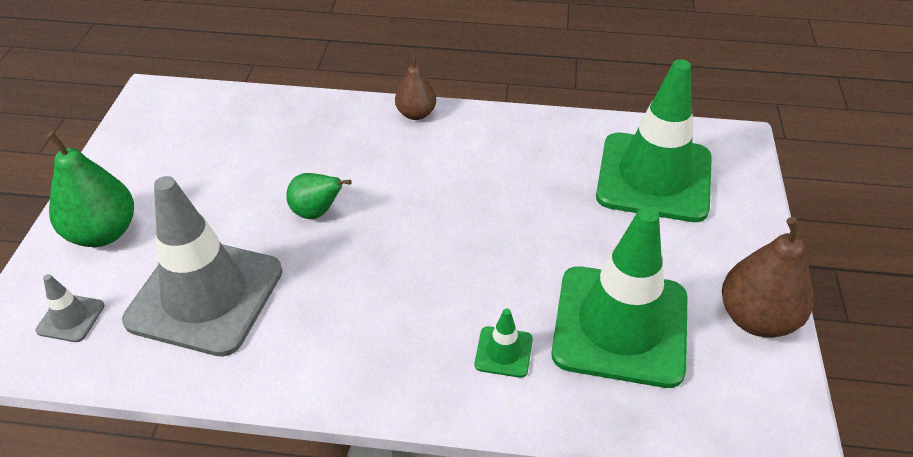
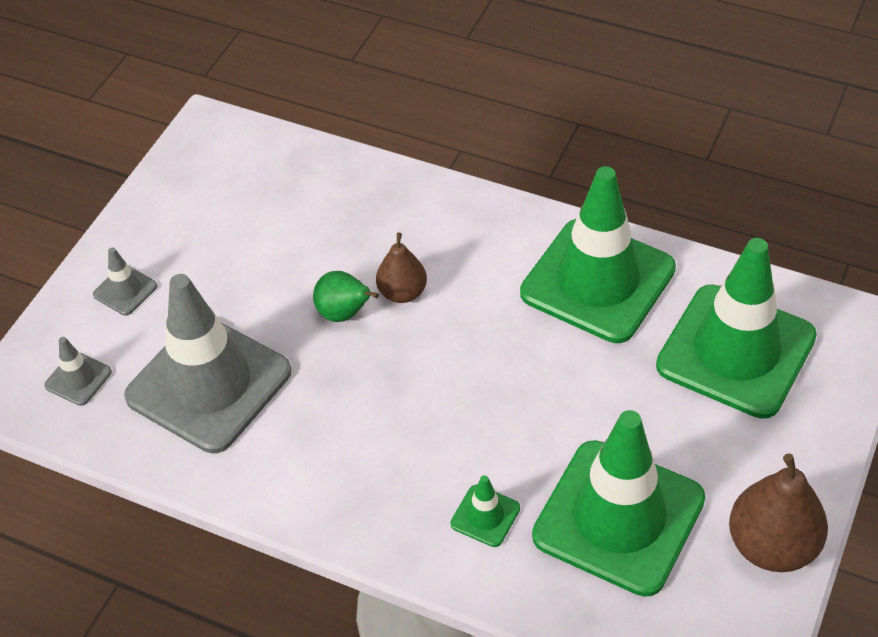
camera: 20 degrees right, 5 degrees up
(103, 233) = (125, 290): green pear -> grey traffic cone
(416, 114) = (491, 210): brown pear -> brown pear (402, 292)
(522, 148) = (597, 281): none -> green traffic cone

